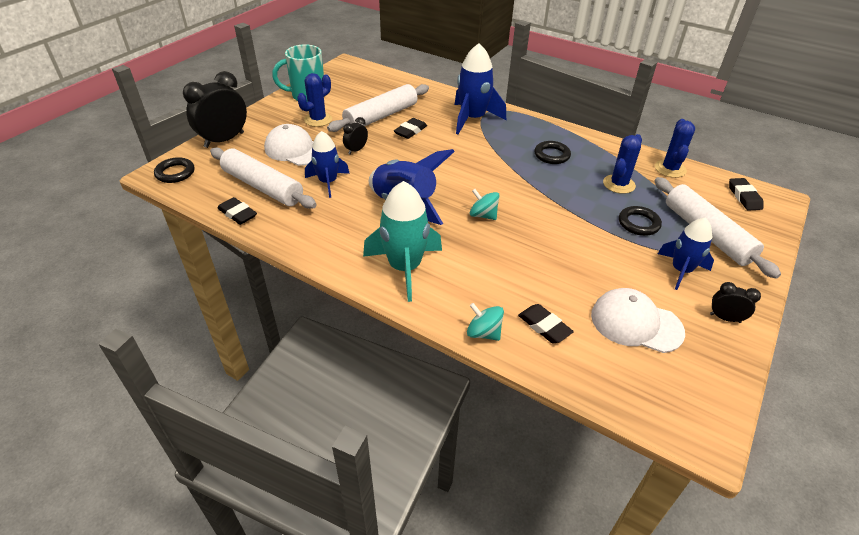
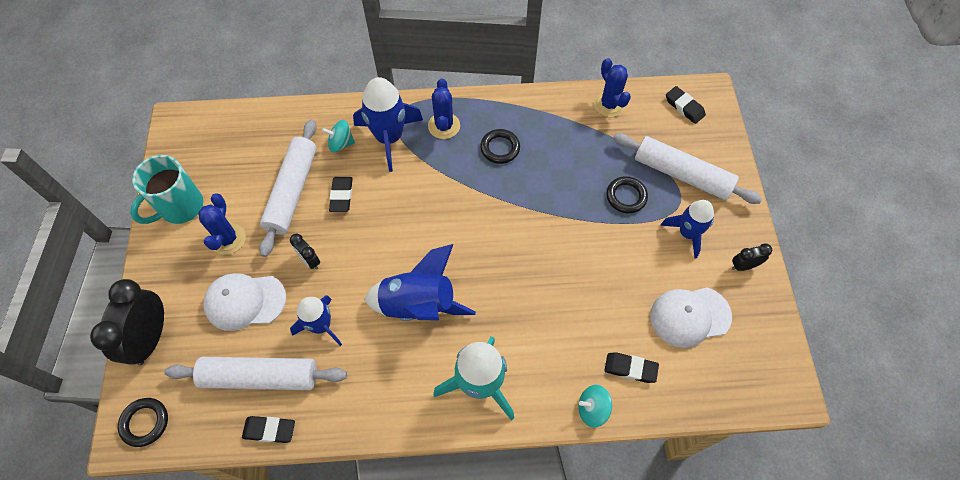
camera: 35 degrees left, 20 degrees up
(356, 150) = (310, 260): black clock -> black clock turned 45 degrees counterclockwise
(483, 215) = (497, 272): turquoise spinning top -> turquoise spinning top (341, 143)
(618, 184) = (581, 153): blue cactus -> blue cactus (444, 126)

